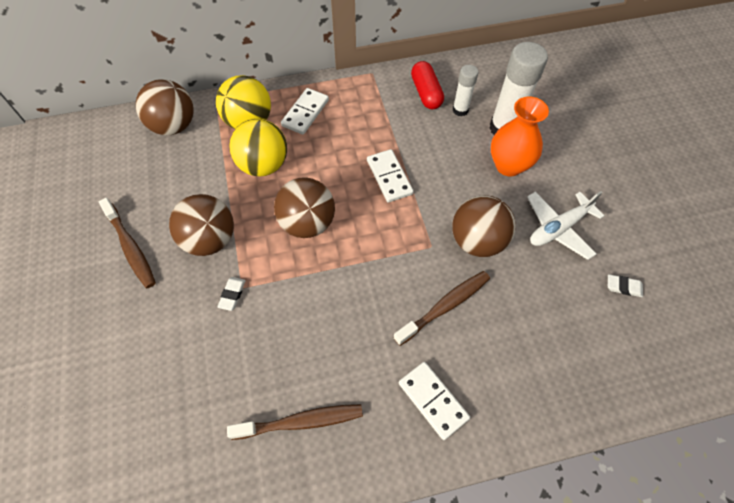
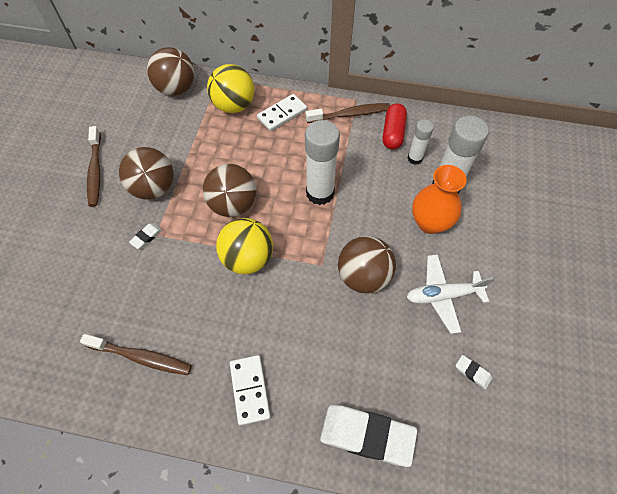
camera: 25 degrees right, 0 degrees up
(263, 165) = (225, 145): yellow ball -> yellow ball (248, 258)
(389, 177) = (320, 193): white domino -> white glue stick
(445, 306) = (304, 319): brown toothbrush -> brown toothbrush (350, 114)
(567, 389) = (367, 435): none -> white eraser

